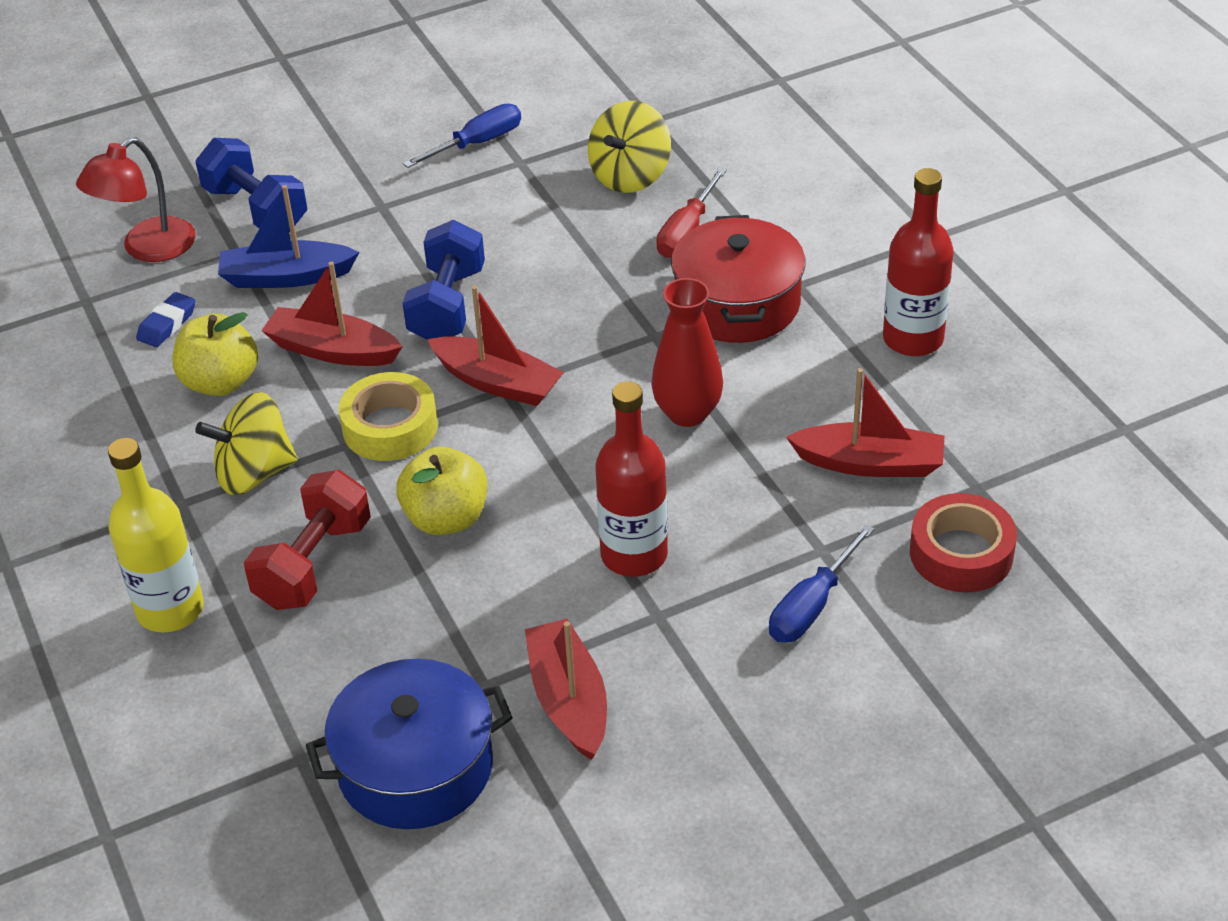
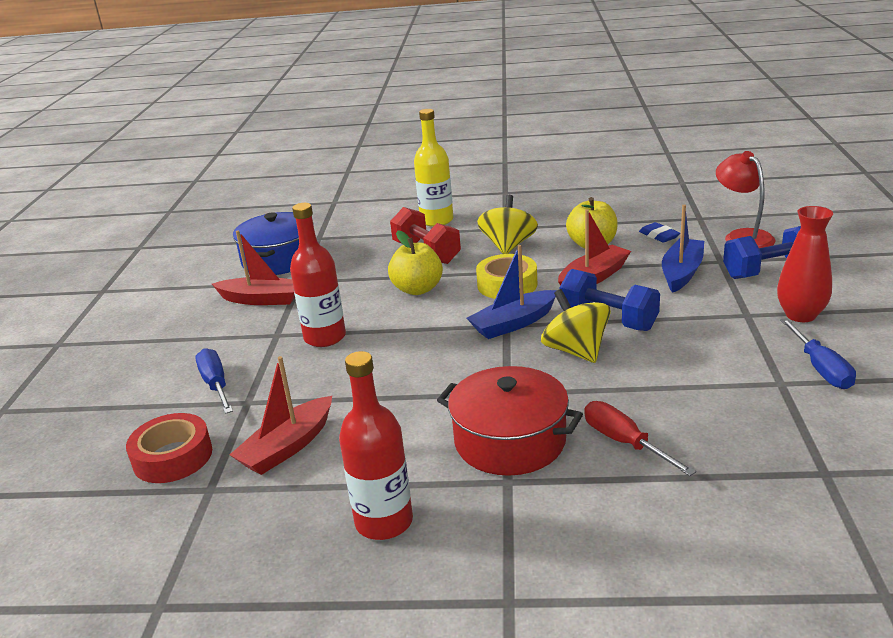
camera: 120 degrees right, 15 degrees down
(497, 383) = (513, 323): red boat -> blue boat
(630, 176) = (729, 434): yellow spinning top -> yellow spinning top (576, 351)
(687, 413) = (415, 385): red vase -> red vase (800, 315)

